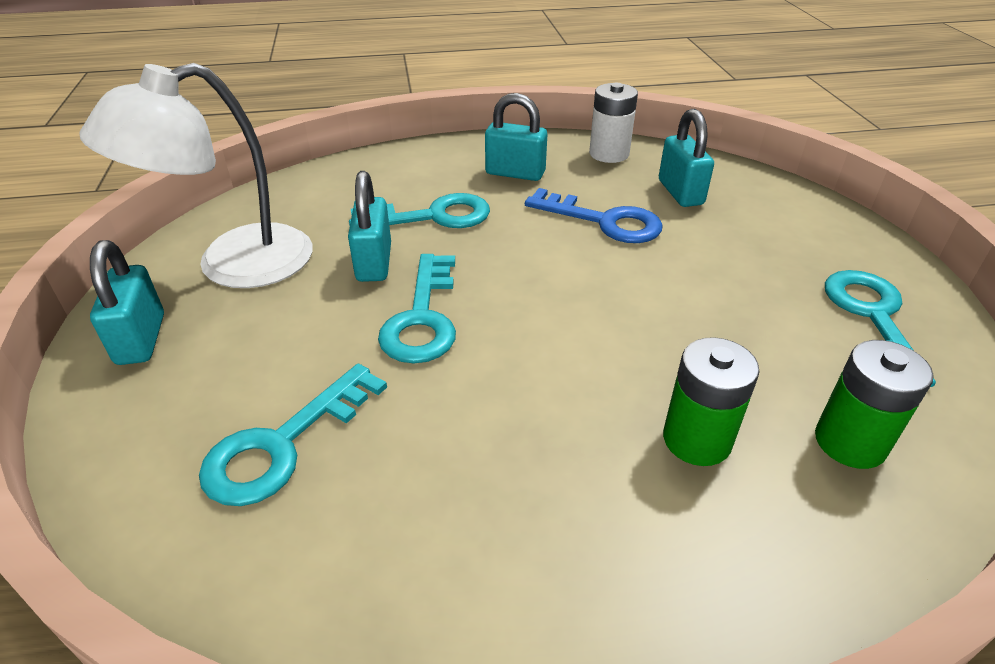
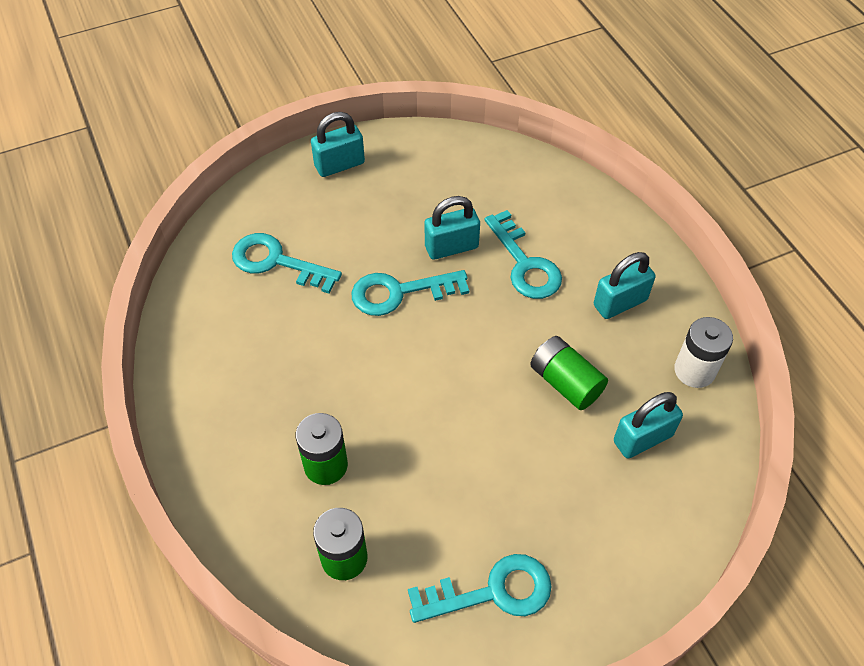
camera: 75 degrees right, 15 degrees up
(233, 265) = (422, 174): white lamp -> none
(515, 173) = (620, 303): turquoise padlock -> turquoise padlock turned 60 degrees clockwise
(604, 221) = (565, 382): blue key -> green battery

